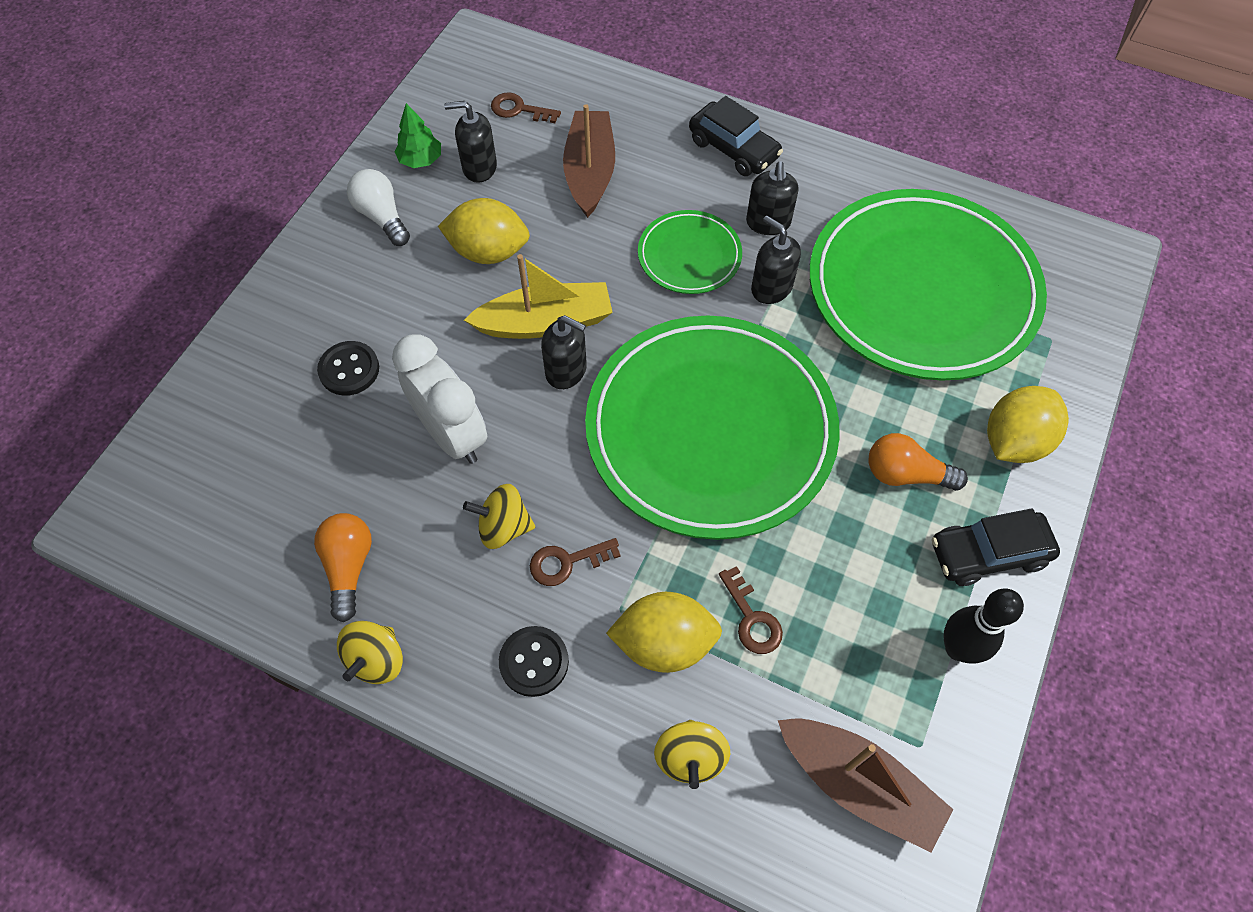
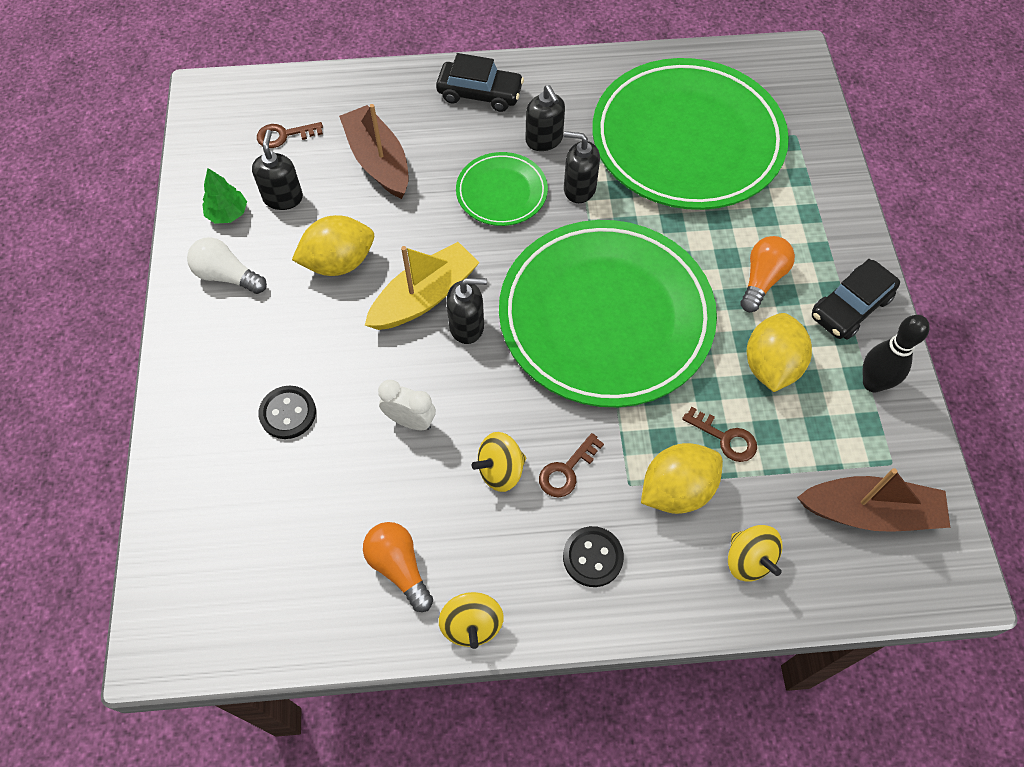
camera: 30 degrees left, 0 degrees up
(452, 434) = (410, 421): white clock -> white clock, size x0.58
(479, 167) = (283, 198): black soap dispenser -> black soap dispenser turned 120 degrees clockwise
(905, 474) = (762, 280): orange light bulb -> orange light bulb turned 135 degrees clockwise
(1014, 441) = (817, 220): yellow lemon -> yellow lemon (771, 366)

